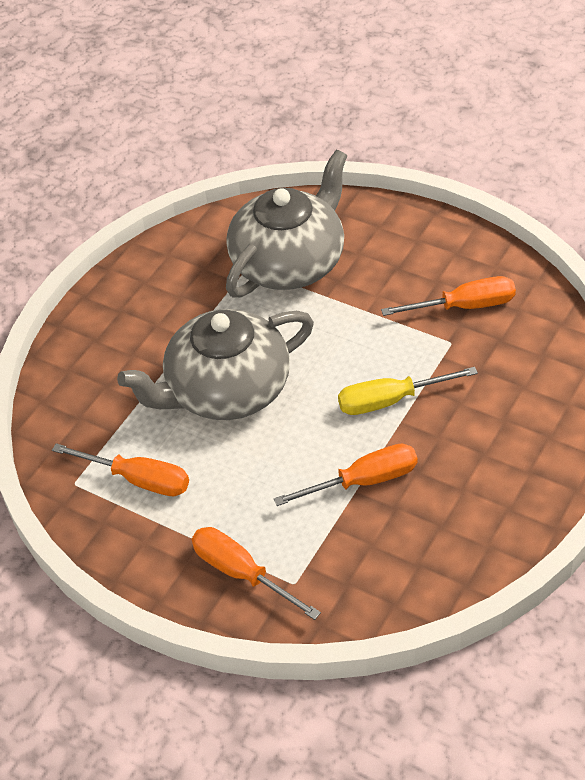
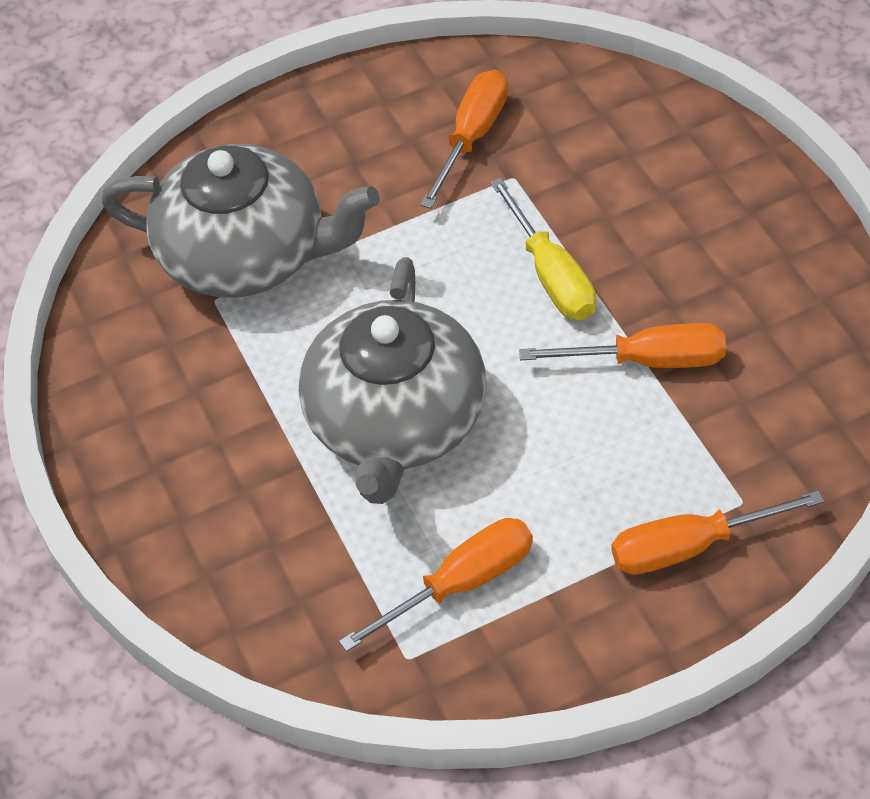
camera: 55 degrees left, 5 degrees up
(289, 262) = (247, 254): grey teapot -> grey teapot turned 120 degrees clockwise
(364, 481) = (648, 360): orange screwdriver -> orange screwdriver turned 75 degrees clockwise
(390, 401) = (551, 275): yellow screwdriver -> yellow screwdriver turned 45 degrees counterclockwise

